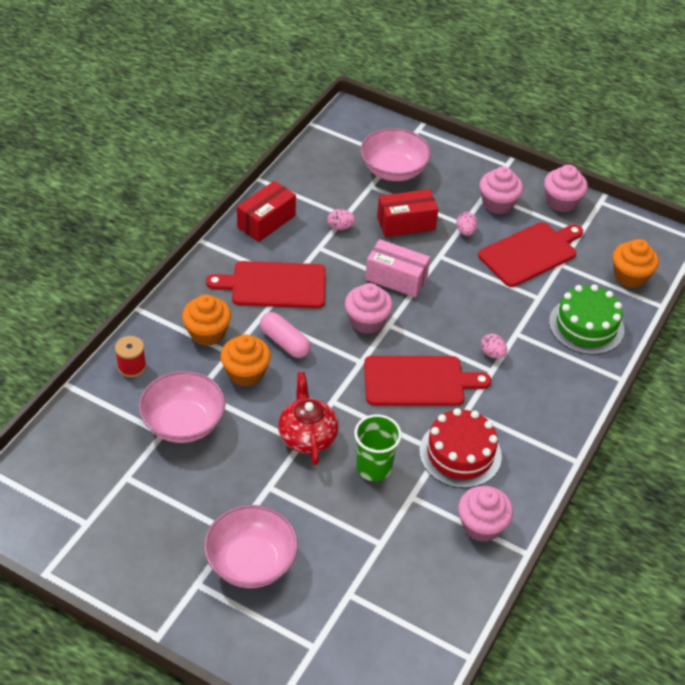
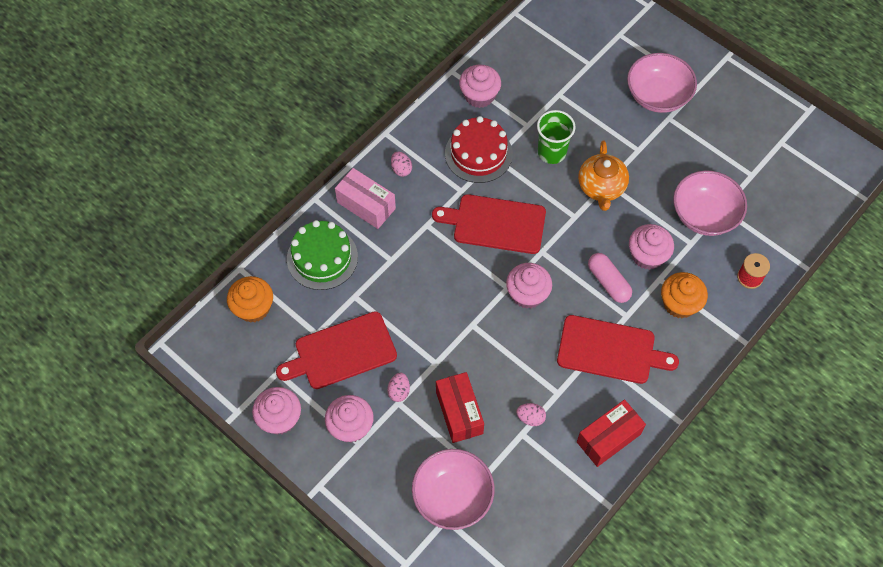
camera: 165 degrees left, 15 degrees up
(246, 373) = (647, 255): orange cupcake -> pink cupcake
(307, 436) = (601, 187): red teapot -> orange teapot
(396, 278) = (487, 340): pink box -> pink box (366, 205)
(406, 223) = (459, 412): red box -> red box turned 75 degrees clockwise
(492, 353) = (420, 241): pink egg -> pink egg (401, 169)

